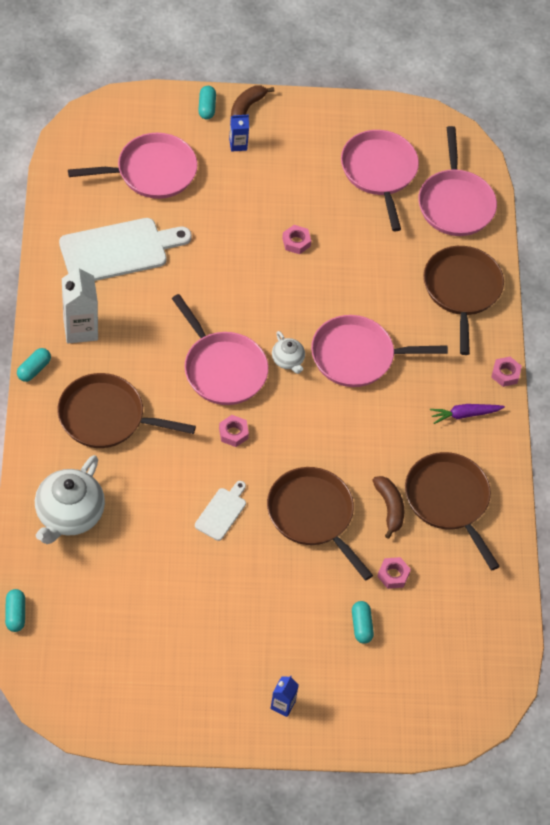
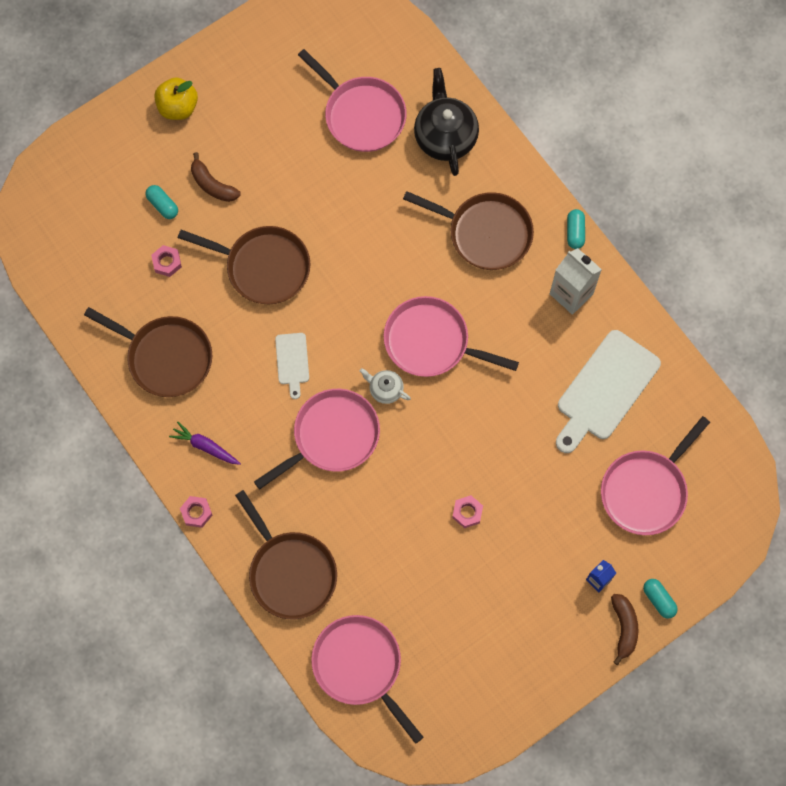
camera: 150 degrees right, 15 degrees up
(15, 614) = (418, 39): turquoise capsule -> none
(69, 515) = (445, 136): white teapot -> black teapot
(106, 417) = (486, 233): brown pan -> brown pan turned 45 degrees clockwise
(222, 512) = (335, 220): white cutting board -> white cutting board (292, 361)
(233, 433) = (377, 292): pink nut -> none
(282, 705) = (178, 107): blue carton -> yellow apple
(379, 172) = (452, 648): pink pan -> pink pan (362, 115)
(389, 508) = (208, 317): brown banana -> brown banana (212, 185)
(464, 415) = (205, 446): purple carrot -> purple carrot turned 105 degrees counterclockwise

